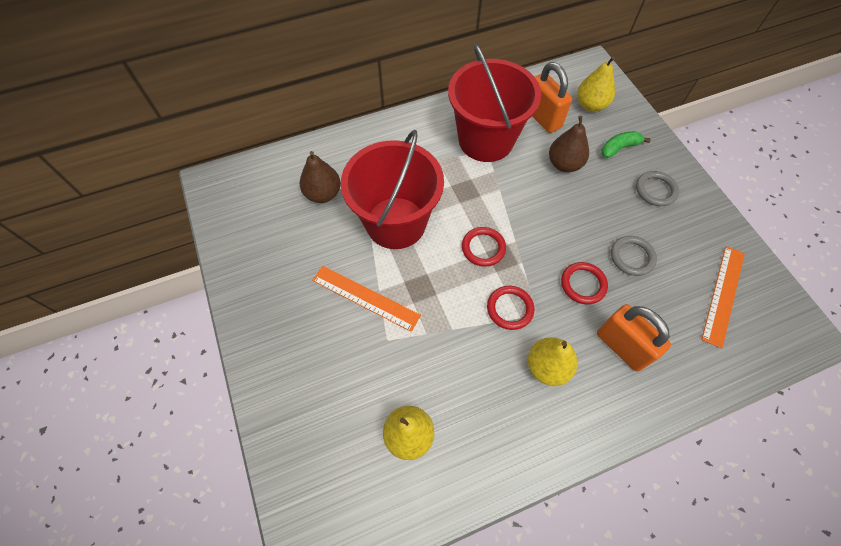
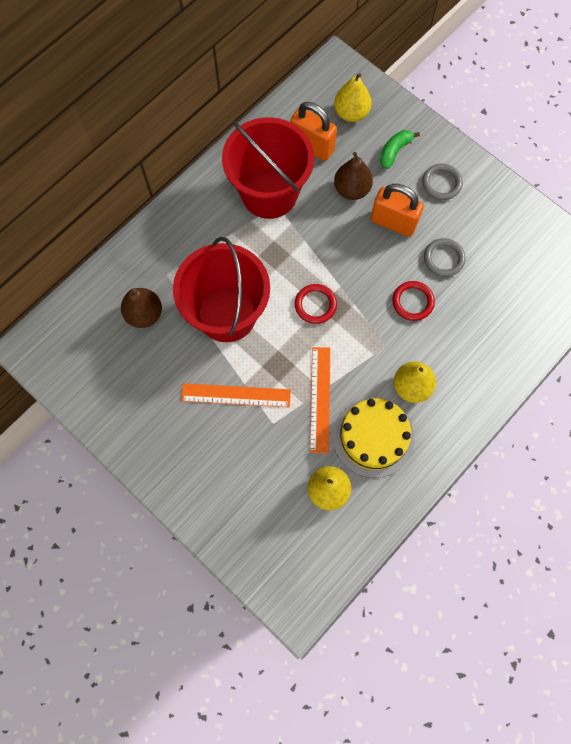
camera: 25 degrees left, 10 degrees up
(483, 401) = (373, 437): none -> yellow cake
(510, 308) = (361, 350): red ring -> none
(621, 346) = (463, 343): orange padlock -> orange padlock (393, 222)
(723, 295) = (527, 262): orange ruler -> orange ruler (320, 399)

